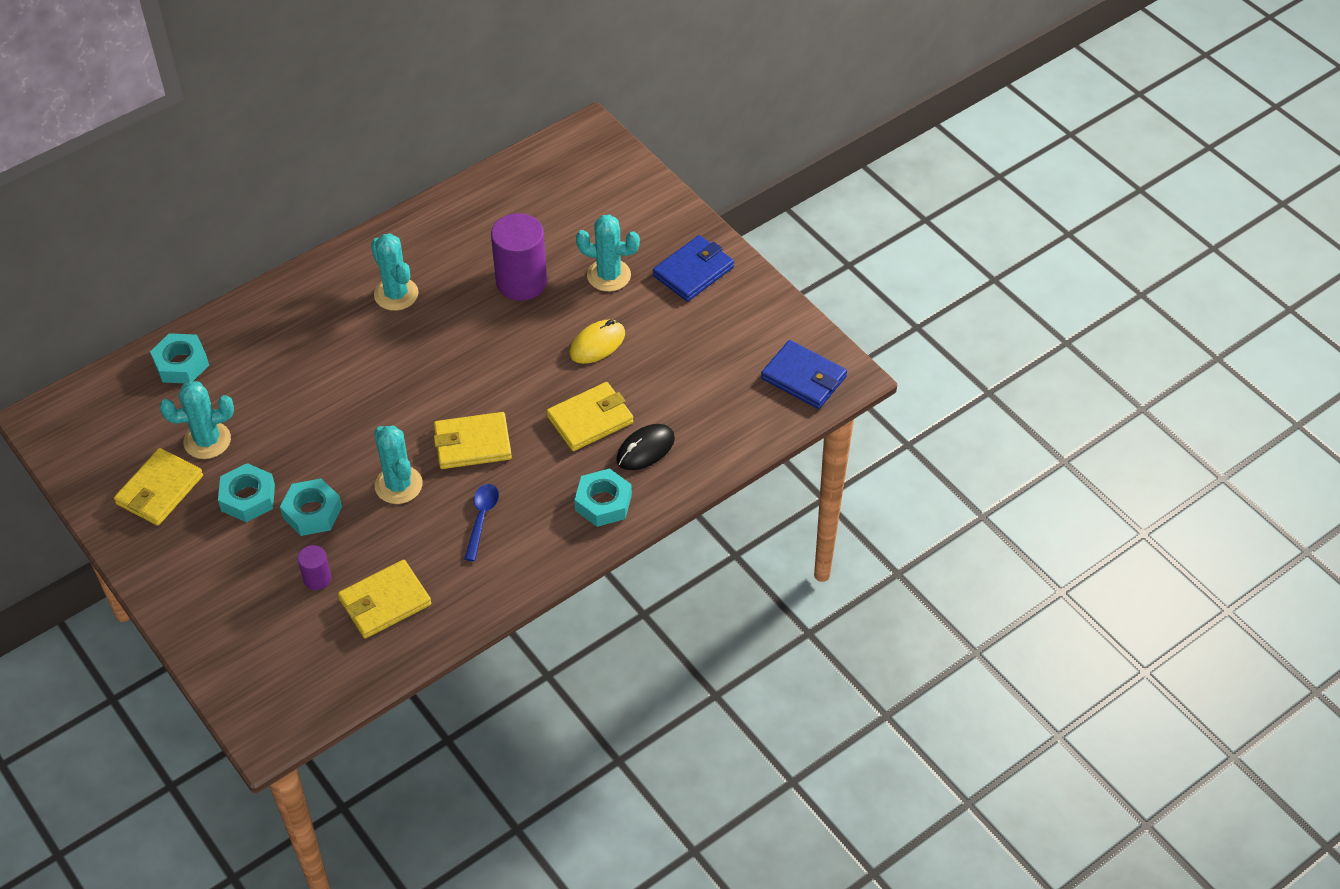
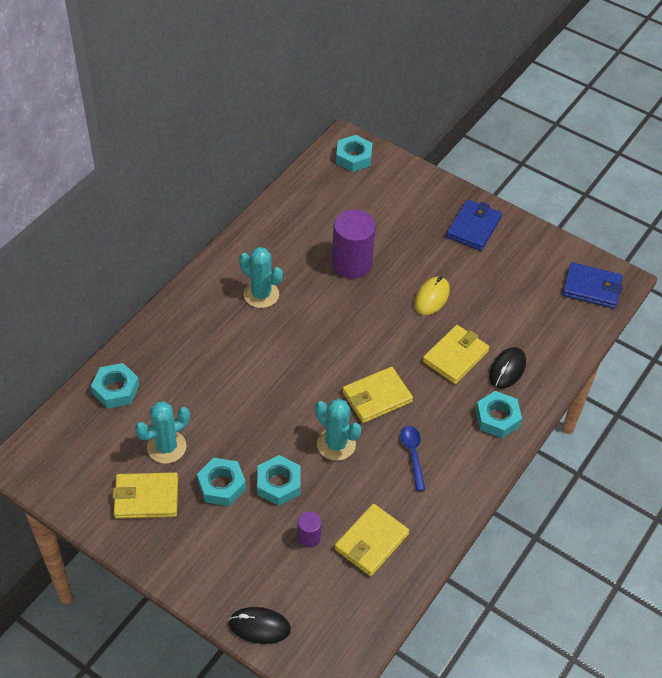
camera: 20 degrees left, 0 degrees up
(160, 490) = (146, 498): yellow wallet -> yellow wallet turned 75 degrees clockwise
(217, 658) = (259, 626): none -> black mouse
(588, 154) = (353, 157): none -> turquoise nut
(609, 275) = (414, 244): turquoise cactus -> none

